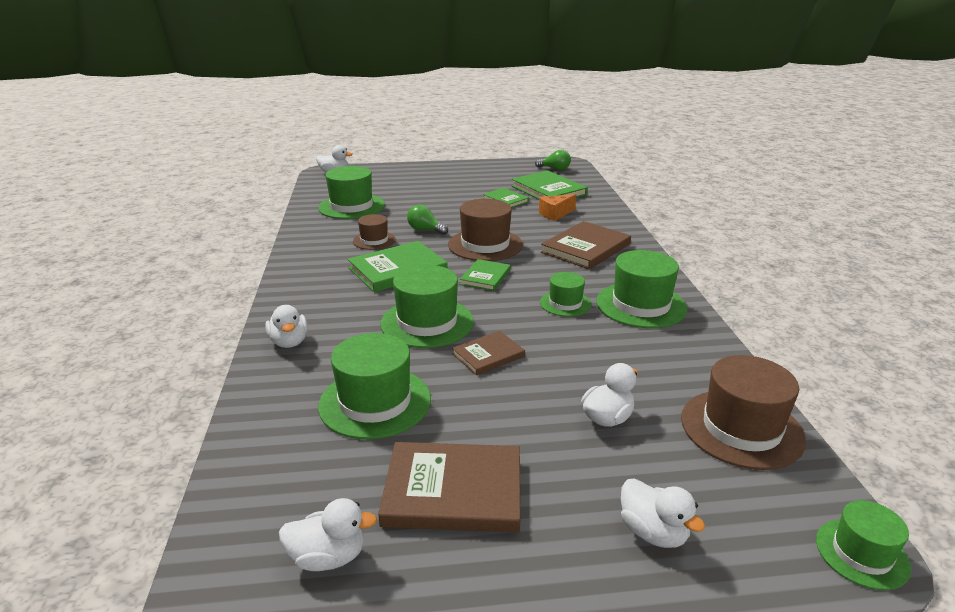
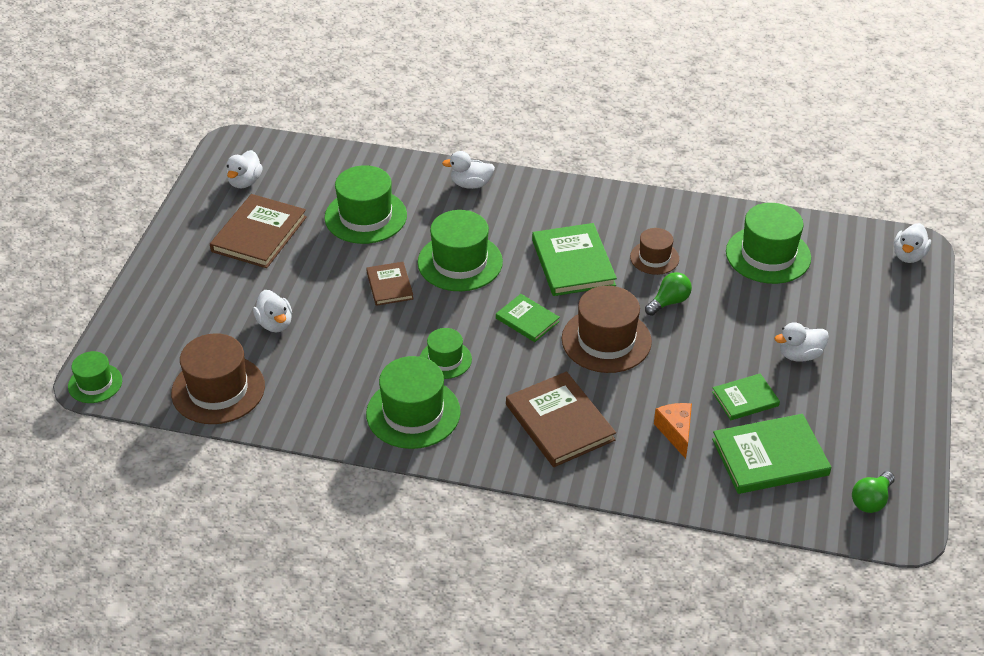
camera: 110 degrees right, 15 degrees up
(653, 532) = (172, 304): white duck -> white duck (799, 355)

